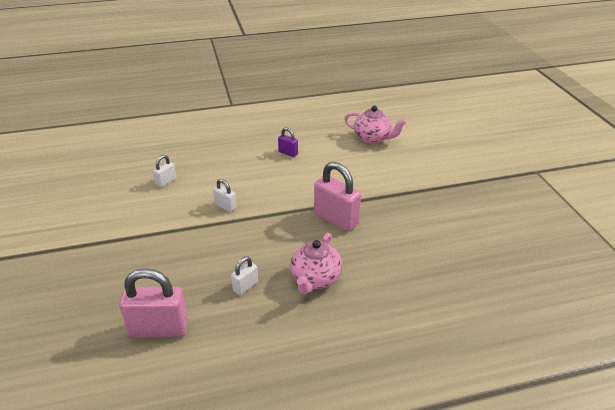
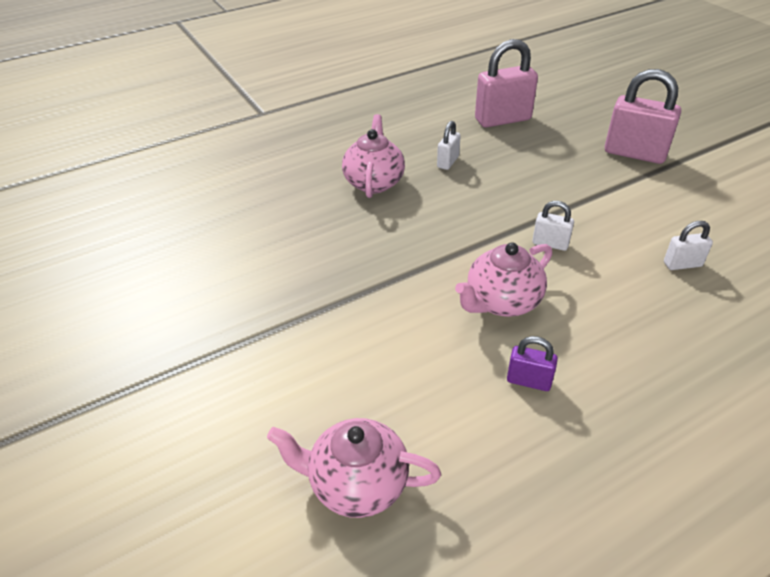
camera: 165 degrees right, 5 degrees up
(166, 182) = (682, 264): white padlock -> white padlock turned 60 degrees clockwise
(277, 183) = (502, 302): none -> pink teapot
(336, 219) = (375, 257): pink padlock -> pink padlock (634, 153)

